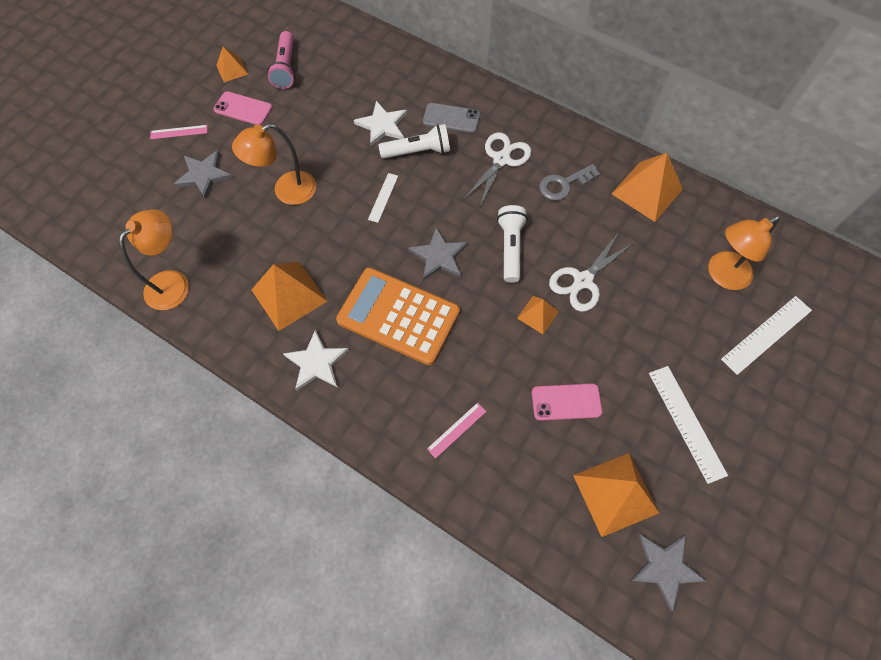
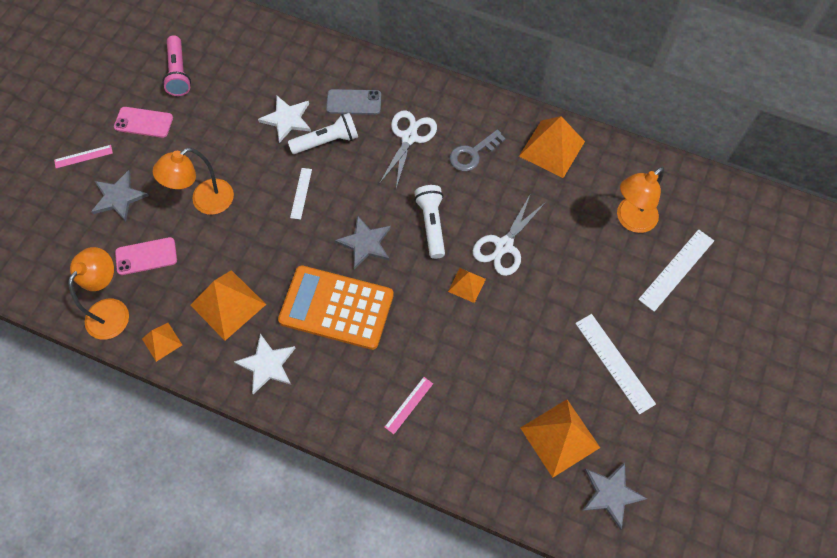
camera: 10 degrees left, 0 degrees up
(232, 69) = (123, 82): orange pyramid -> orange pyramid (162, 341)
(566, 402) = (504, 362): pink phone -> pink phone (146, 256)

